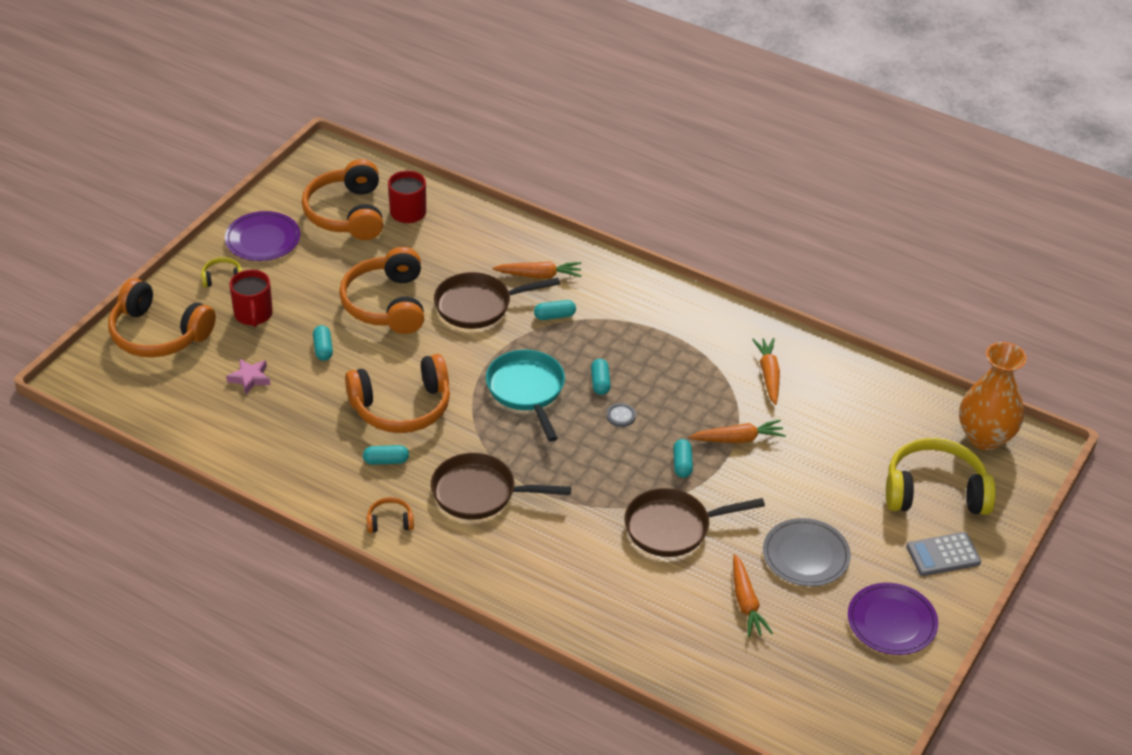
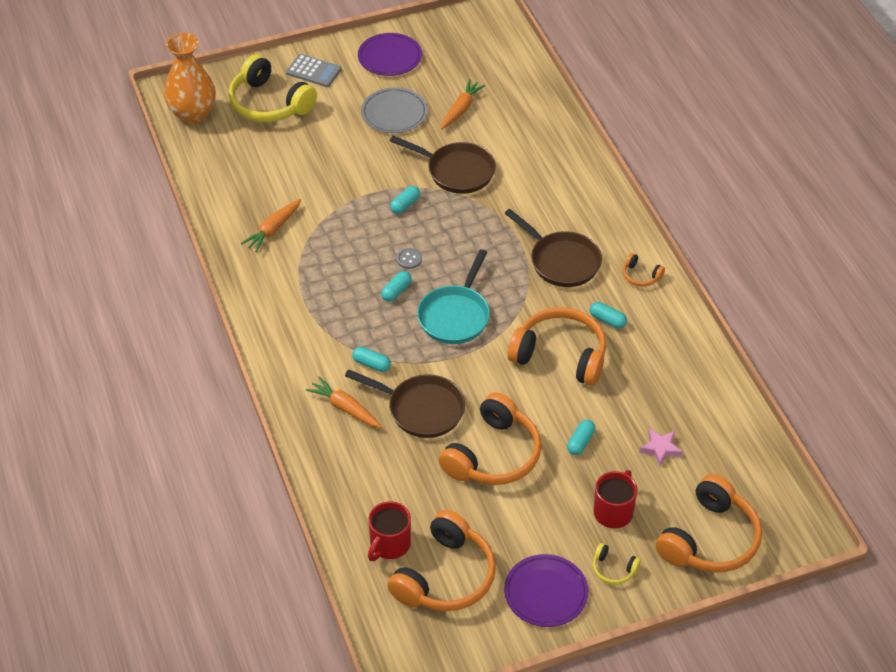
camera: 140 degrees left, 5 degrees up
(158, 334) = (710, 539): orange headphones -> orange headphones turned 60 degrees clockwise
(738, 439) = (349, 200): orange carrot -> none

